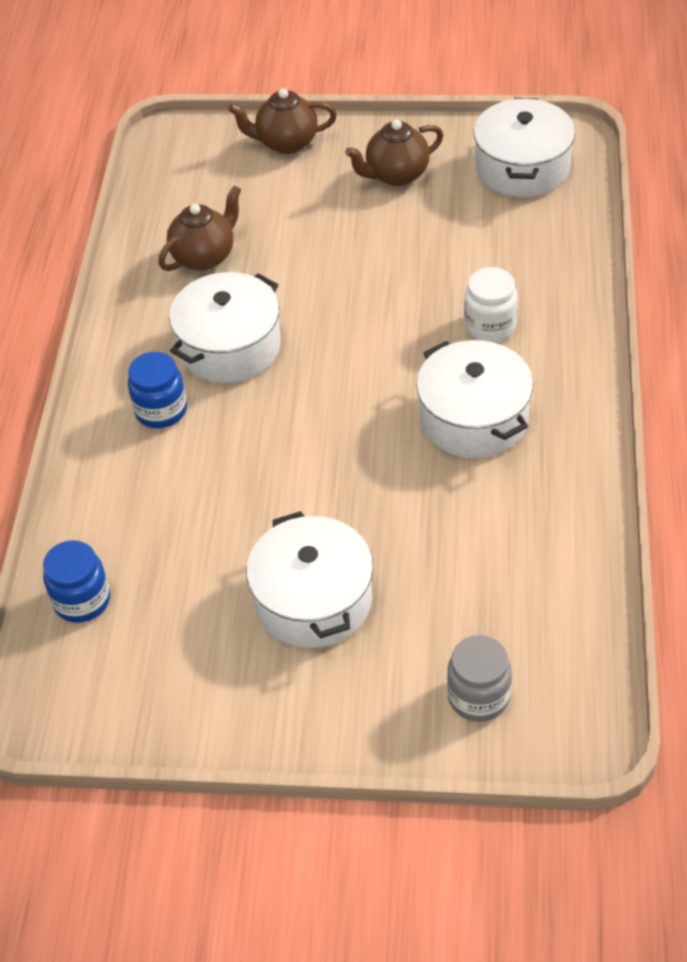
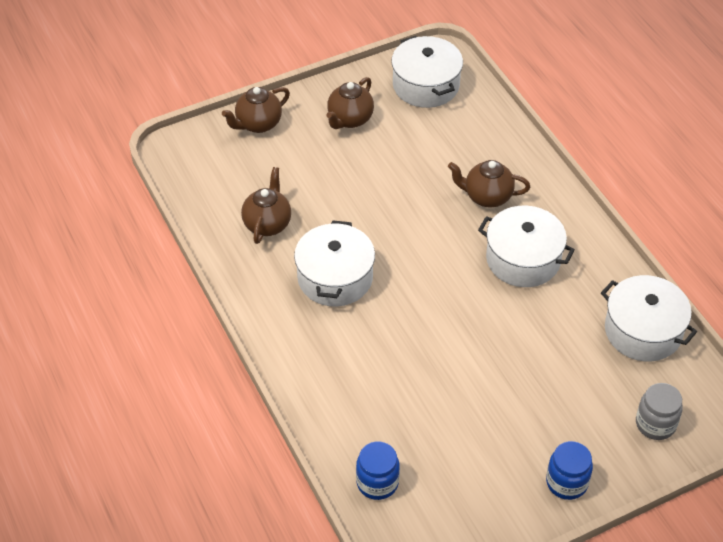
camera: 35 degrees left, 0 degrees up
(161, 410) = (325, 339): blue jar -> blue jar (566, 482)
(313, 600) = (518, 413): white pot -> white pot (643, 331)
(490, 326) = (487, 197): white jar -> brown teapot

